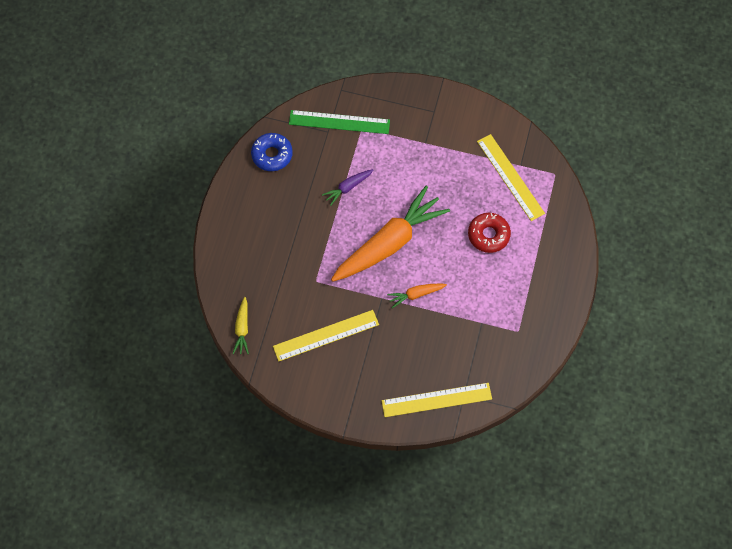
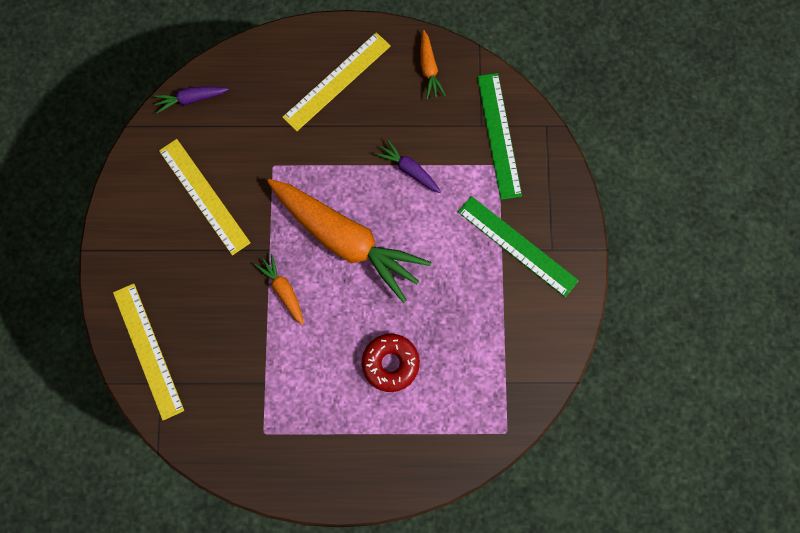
camera: 75 degrees right, 10 degrees up
(242, 329) = (191, 99): yellow carrot -> purple carrot
(272, 155) = (429, 69): blue donut -> orange carrot
(425, 132) = (517, 246): none -> green ruler
(510, 177) = (483, 372): yellow ruler -> yellow ruler (336, 81)

